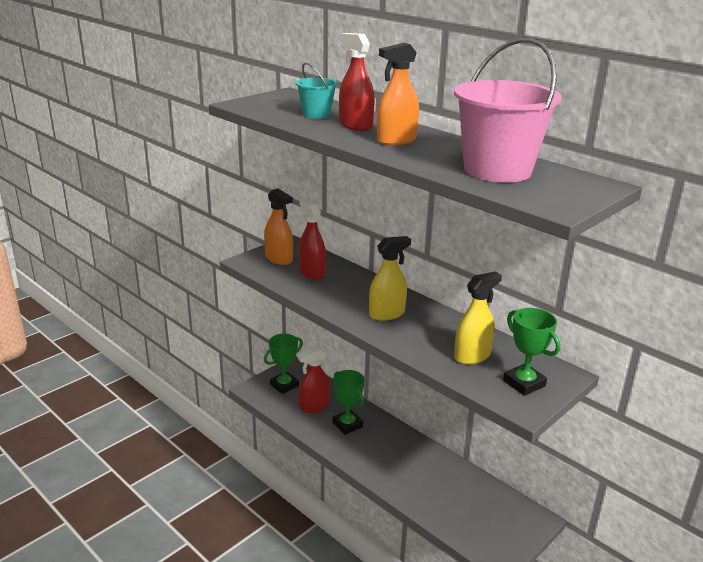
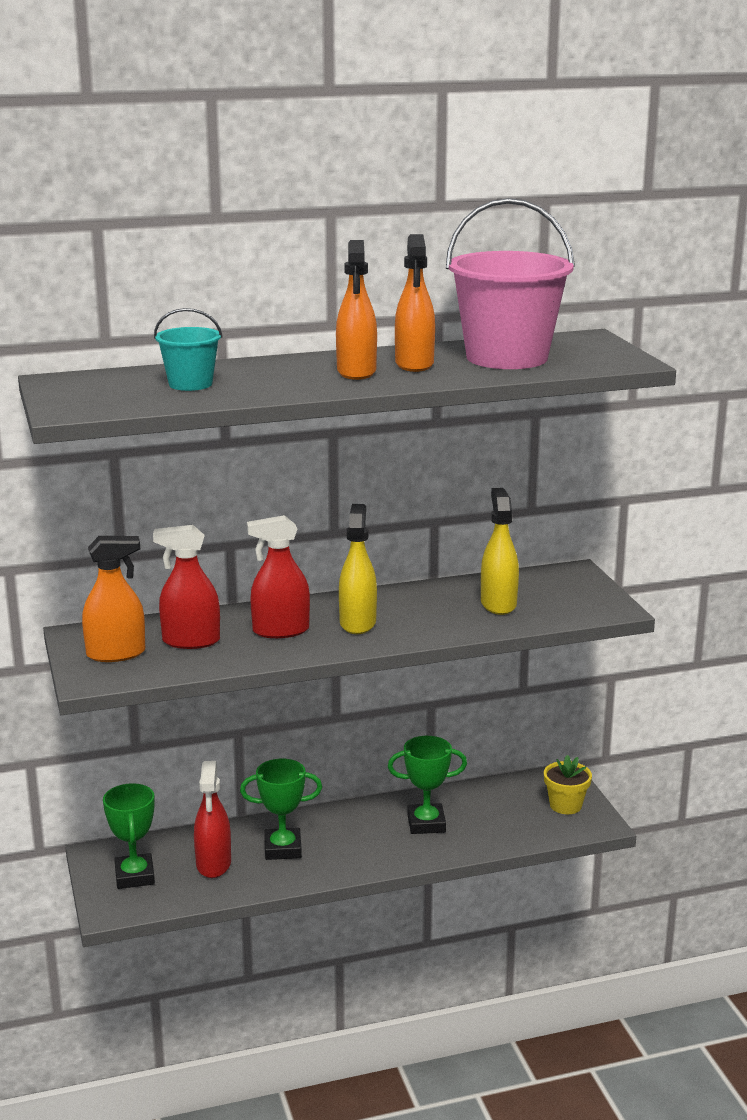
camera: 60 degrees left, 5 degrees down
(355, 126) = (270, 376): red spray bottle -> red spray bottle (280, 631)
(437, 150) = (414, 364): none -> orange spray bottle
(504, 533) = (565, 805): none -> yellow flower pot
(524, 383) = (572, 595): green trophy -> green trophy (426, 823)

